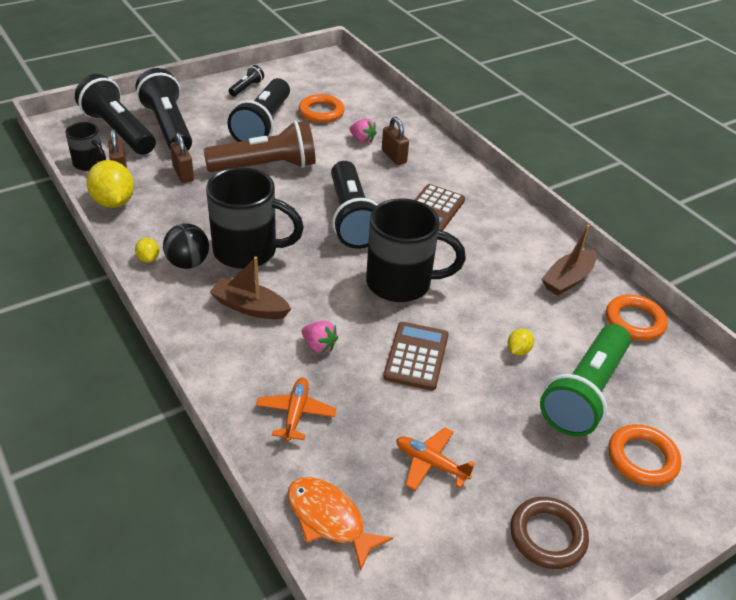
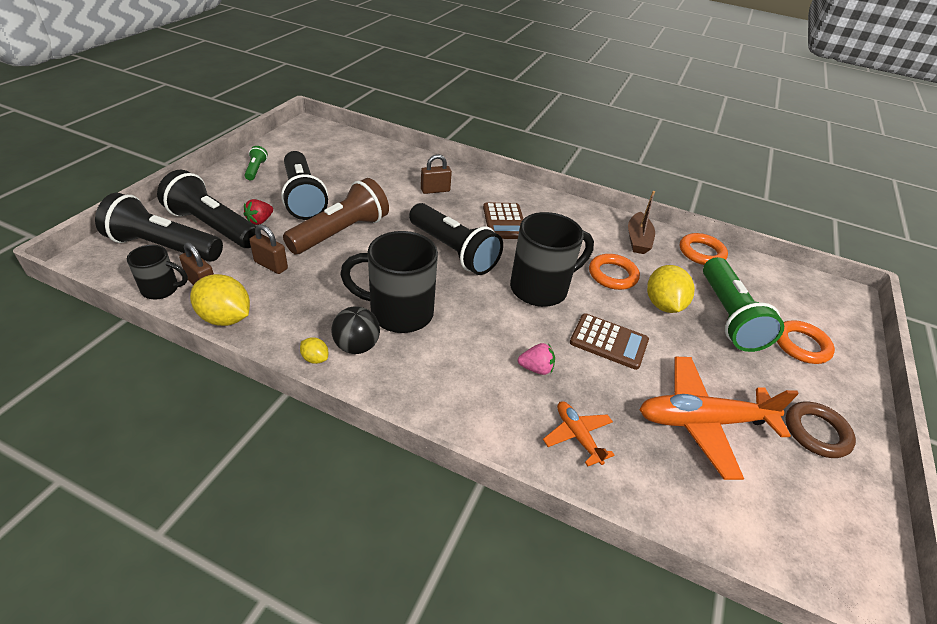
camera: 35 degrees left, 0 degrees up
(209, 134) = (260, 221): none -> red strawberry
(247, 88) = (256, 169): black flashlight -> green flashlight
(248, 251) = (399, 312): black mug -> black mug turned 150 degrees counterclockwise
(250, 307) = (450, 362): brown boat -> none
(321, 112) = (342, 172): orange ring -> orange ring (612, 275)
(329, 519) = (690, 512): orange fish -> none
(362, 140) = (398, 184): pink strawberry -> none
(394, 156) = (435, 190): brown padlock -> brown padlock turned 45 degrees counterclockwise
(416, 356) = (608, 342): brown calculator -> brown calculator turned 135 degrees clockwise
(431, 463) = (702, 421): orange plane -> orange plane, size x1.96
(518, 350) = (663, 305): yellow lemon -> yellow lemon, size x2.07

